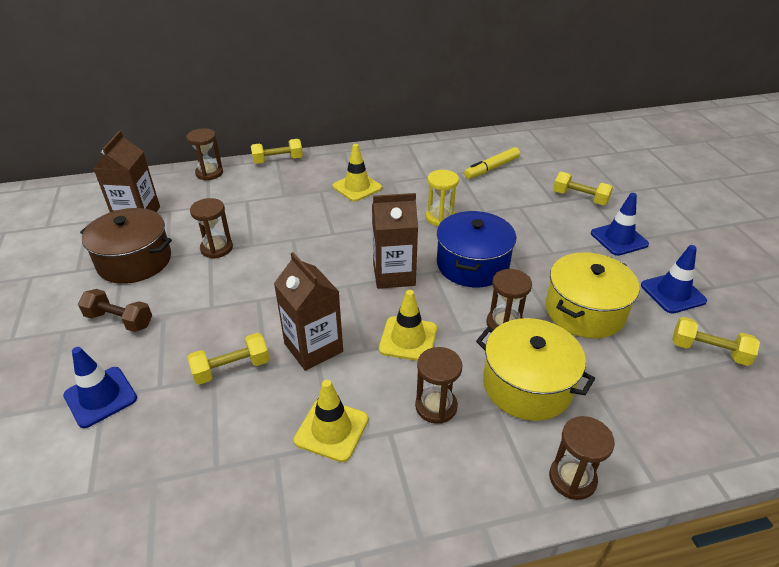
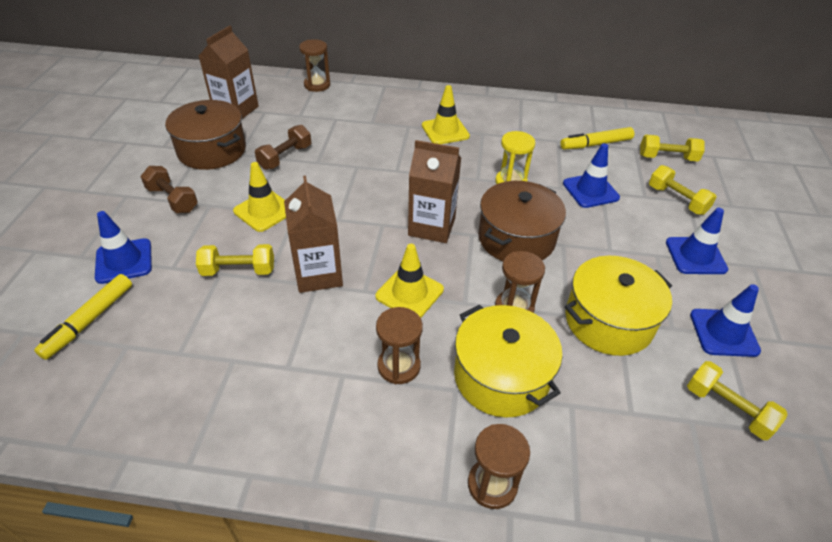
camera: 20 degrees right, 5 degrees up
(96, 469) = (89, 320): none -> yellow marker
(217, 248) = (285, 157): brown hourglass -> brown dumbbell
(278, 160) = (385, 87): yellow dumbbell -> yellow dumbbell (667, 158)
(331, 430) = (292, 354): yellow traffic cone -> yellow traffic cone (264, 211)
(472, 264) = (516, 238): blue pot -> brown pot
(509, 208) = (590, 191): none -> blue traffic cone

